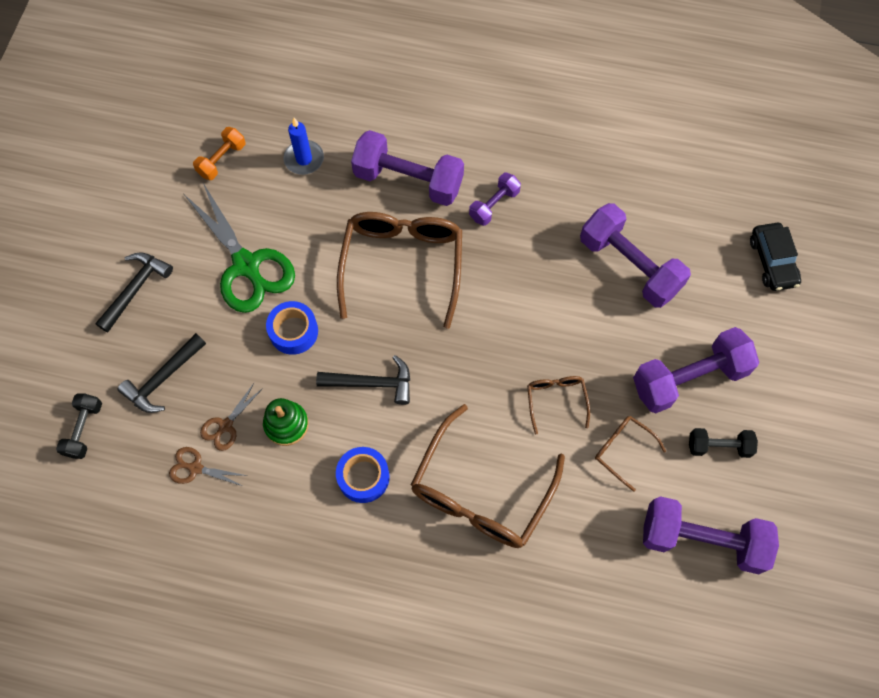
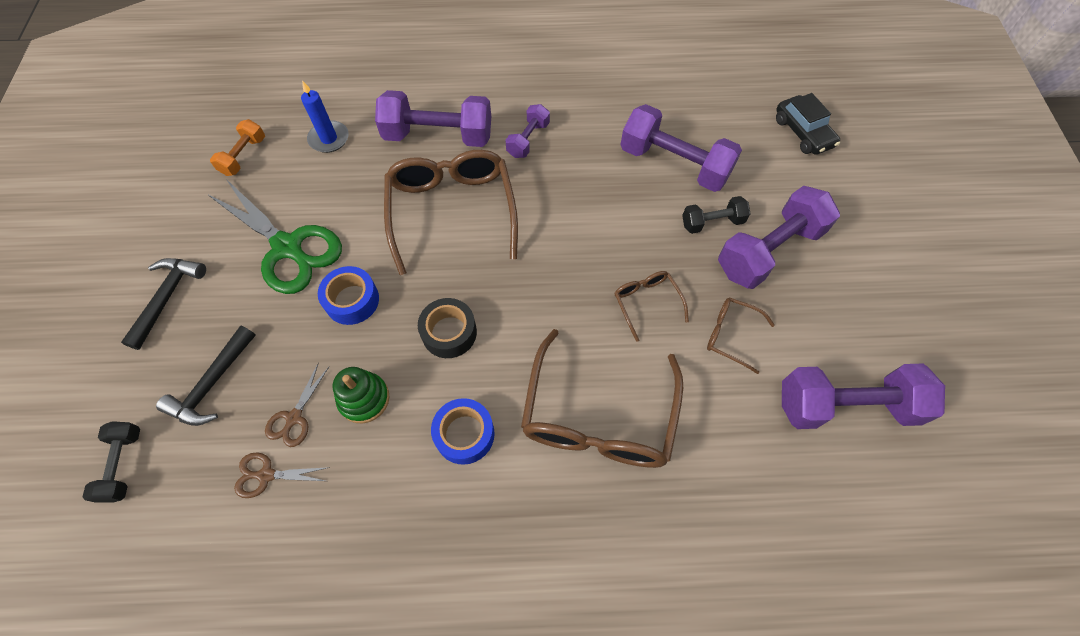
camera: 15 degrees left, 5 degrees down
(372, 383) = (449, 332): black hammer -> black tape
(719, 446) = (823, 308): black dumbbell -> black dumbbell (712, 223)

